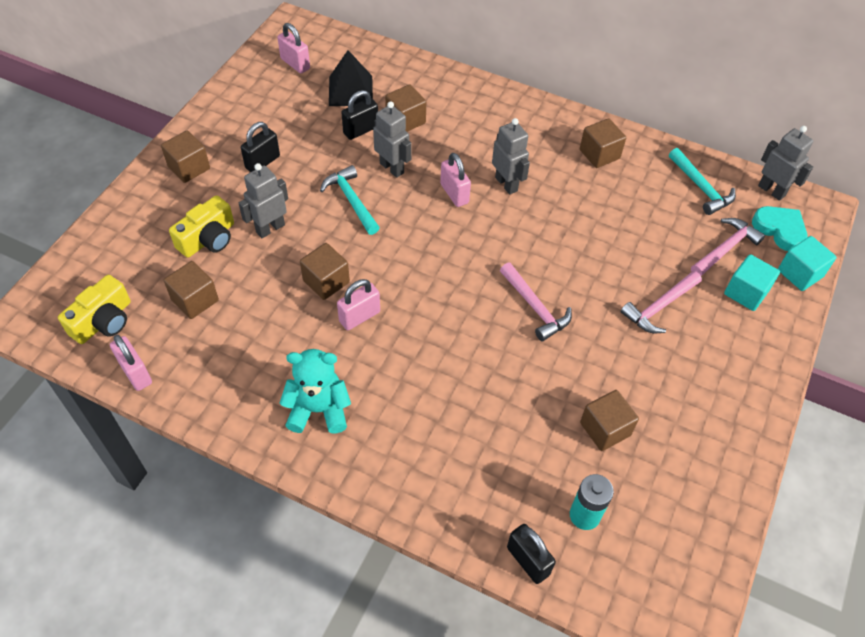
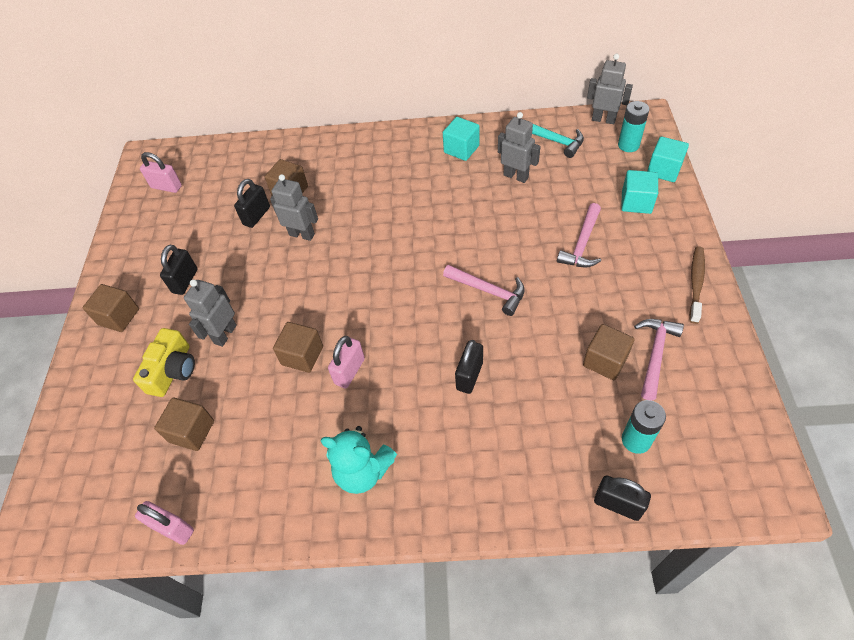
camera: 20 degrees left, 0 degrees up
(103, 321) = (113, 496): yellow camera -> none
(318, 410) = (363, 471): turquoise teddy bear -> turquoise teddy bear turned 135 degrees counterclockwise
(350, 90) = (228, 188): black pyramid -> none
(351, 200) = (283, 277): turquoise hammer -> none
(454, 193) = (366, 231): pink padlock -> none
(466, 376) = (469, 376): none -> black padlock
(506, 184) = (404, 204): grey robot -> grey robot (516, 176)
(599, 154) = (461, 149): brown cube -> turquoise cube
(725, 248) = (600, 176): pink hammer -> pink hammer (655, 354)
(751, 403) = (696, 283): none -> brown toothbrush
(779, 230) = (628, 145): turquoise heart -> turquoise battery

